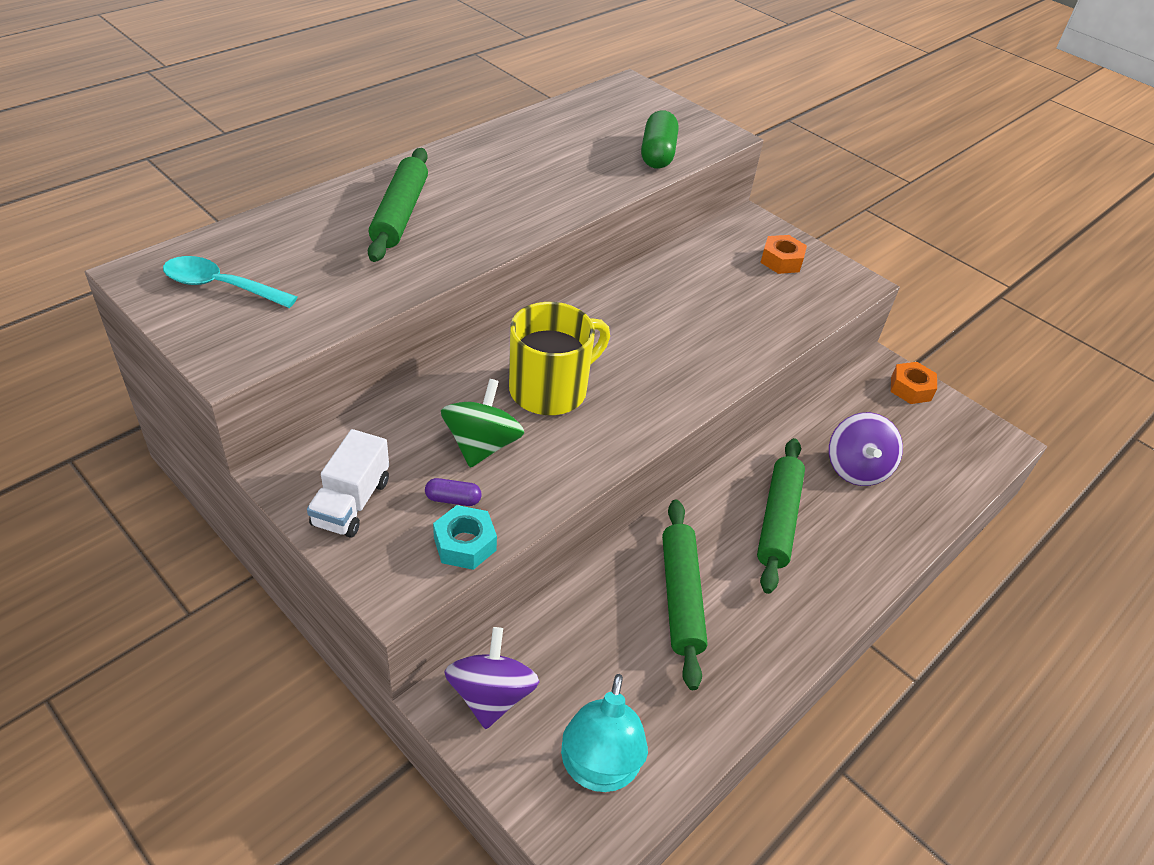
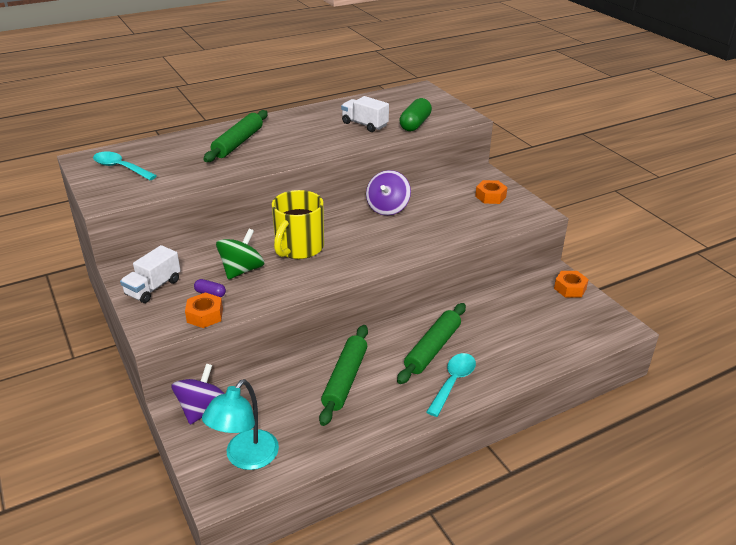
camera: 20 degrees right, 10 degrees down
(465, 544) = (205, 315): turquoise nut -> orange nut
(550, 389) = (298, 248): yellow mug -> yellow mug turned 135 degrees clockwise
(583, 161) = (364, 124): none -> white truck
(830, 572) = (453, 382): none -> turquoise spoon
(856, 468) = (504, 328): purple spinning top -> purple spinning top (387, 208)

